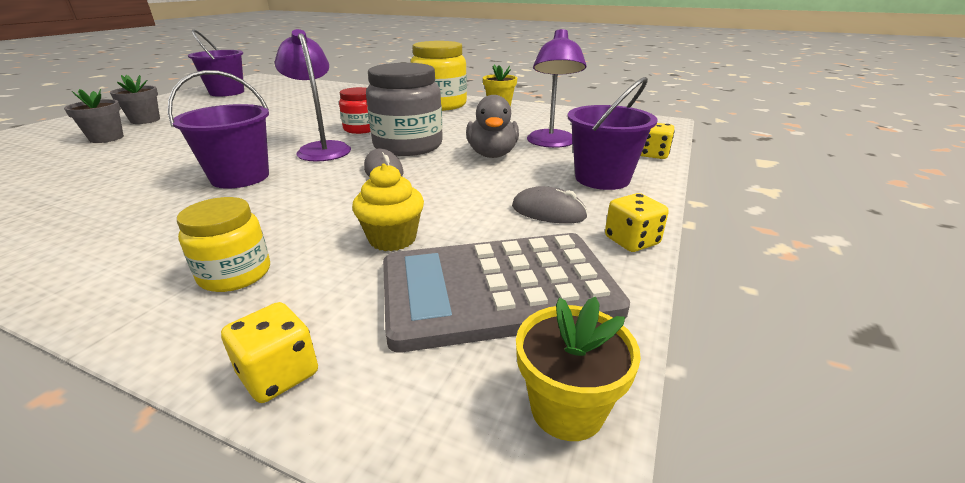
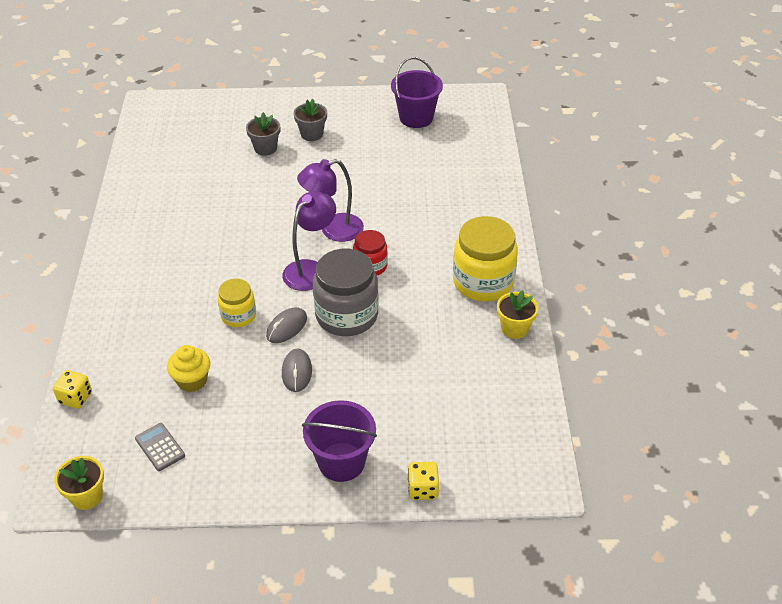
camera: 65 degrees right, 15 degrees up
(235, 274) = (133, 338): yellow jar -> yellow jar (238, 315)
(240, 177) = (238, 262): purple bucket -> none
(492, 154) = (357, 376): grey duck -> none
(498, 289) = (160, 447): grey calculator -> grey calculator, size x0.41
(548, 212) = (263, 443): grey mouse -> grey mouse (297, 372)
(551, 143) = (410, 407): purple lamp -> purple lamp (333, 230)
(631, 241) = (240, 497): yellow dice -> none

